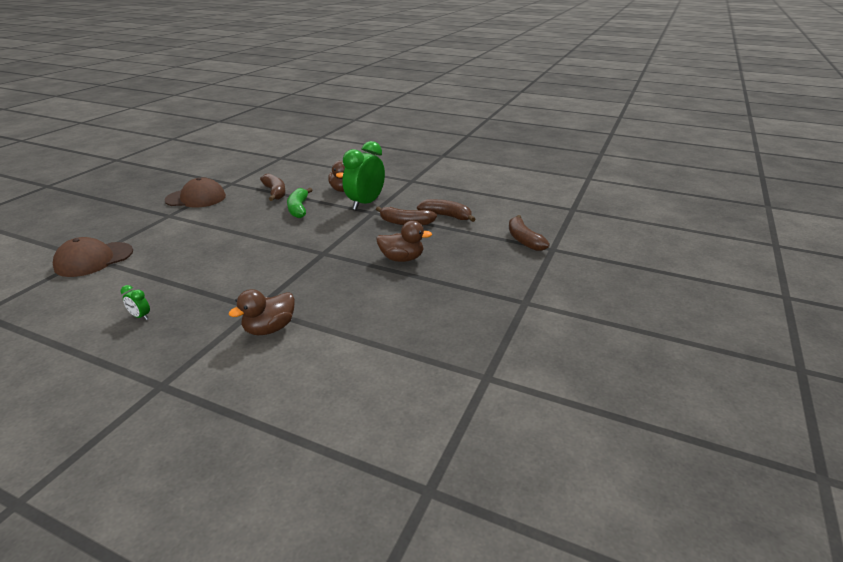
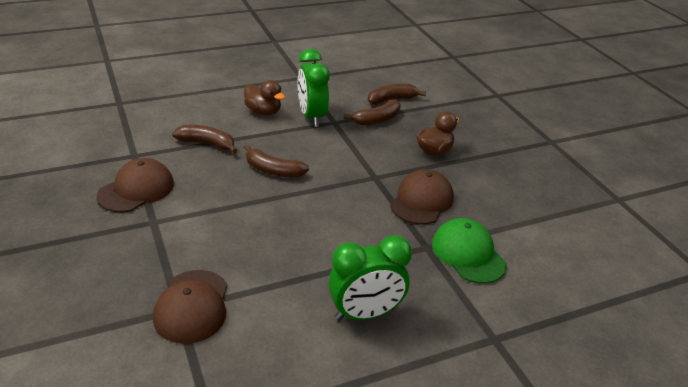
camera: 50 degrees left, 5 degrees up
(140, 316) = (365, 313): green clock -> green clock, size x2.47
(269, 329) = (468, 254): brown duck -> green cap
(299, 208) = (267, 149): green banana -> none
(318, 281) = (421, 201): none -> brown cap
(523, 240) = (471, 96): brown banana -> brown banana (273, 170)

